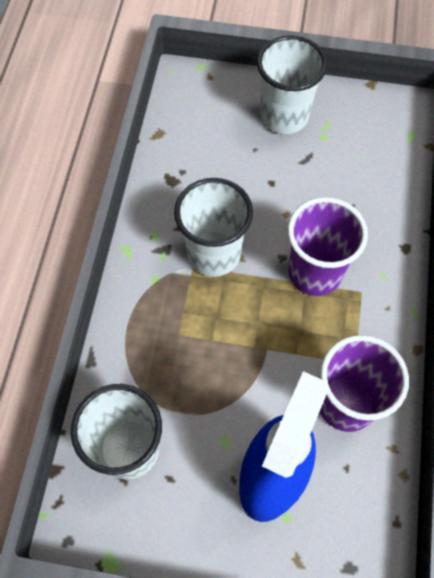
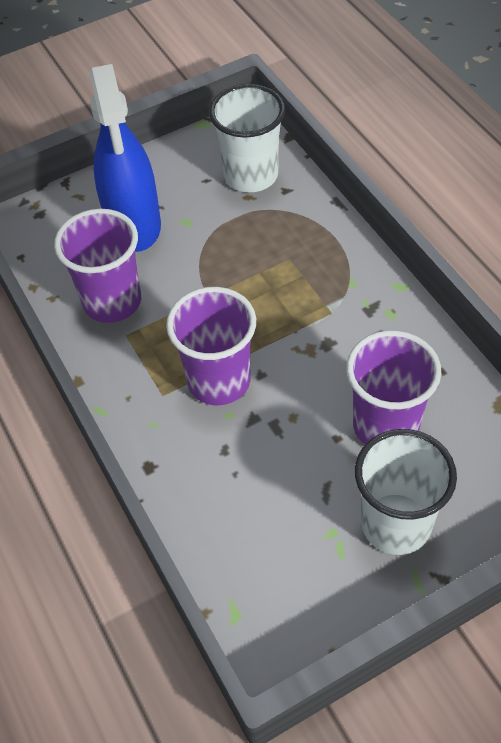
camera: 145 degrees right, 10 degrees down
(214, 254) = (323, 334): white cup -> none
(236, 168) = (385, 426): none -> purple cup

